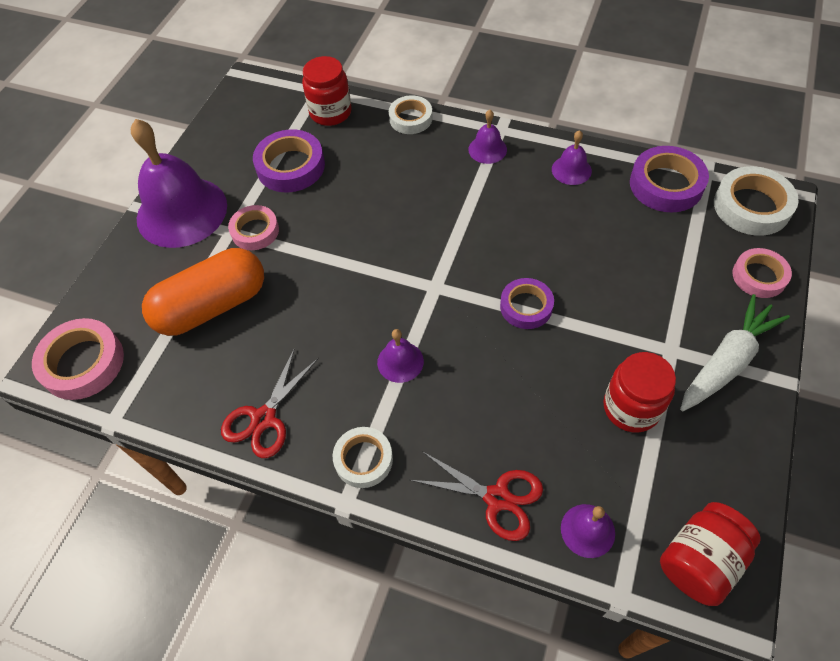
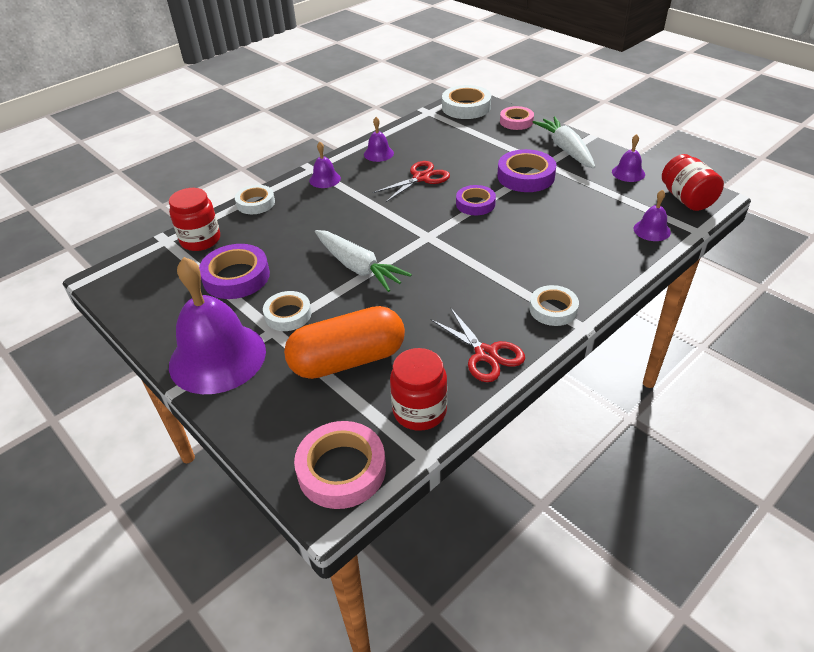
camera: 65 degrees left, 15 degrees down
(212, 306) = (348, 360): orange capsule -> orange capsule turned 75 degrees clockwise
(255, 231) = (288, 315): pink tape -> white tape
(350, 250) = (358, 267): none -> white carrot
(400, 361) = (481, 270): purple bell -> purple bell (628, 173)
(497, 498) = (614, 258): red scissors -> red scissors (421, 178)
(631, 407) = (577, 189): red jar -> red jar (419, 411)
(666, 184) = (424, 126): purple tape -> purple tape (526, 176)

